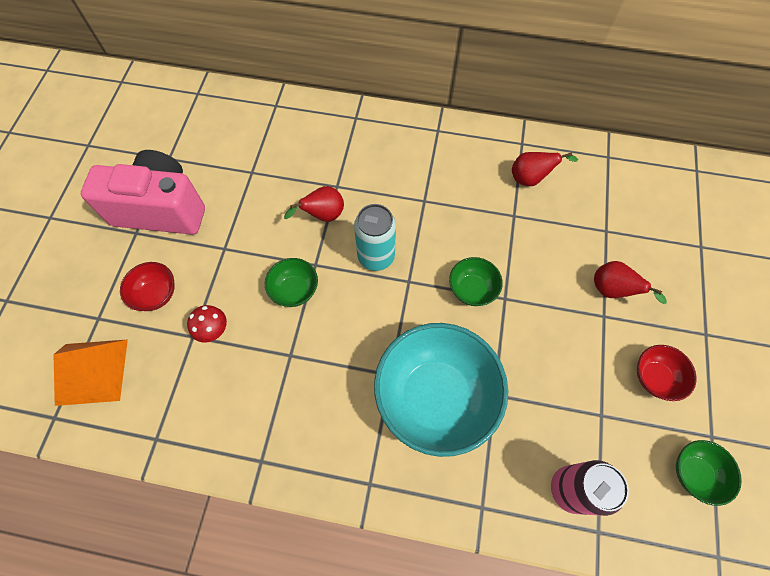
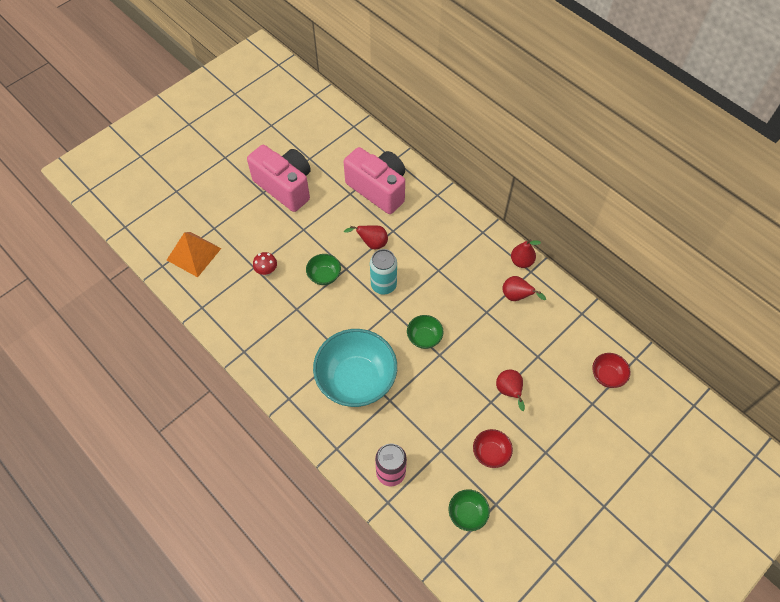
camera: 35 degrees right, 5 degrees down
(156, 294) = (251, 233): red bowl -> red bowl (607, 376)
(282, 148) = (378, 189): none -> pink camera
(504, 138) = (521, 261): none -> red pear

